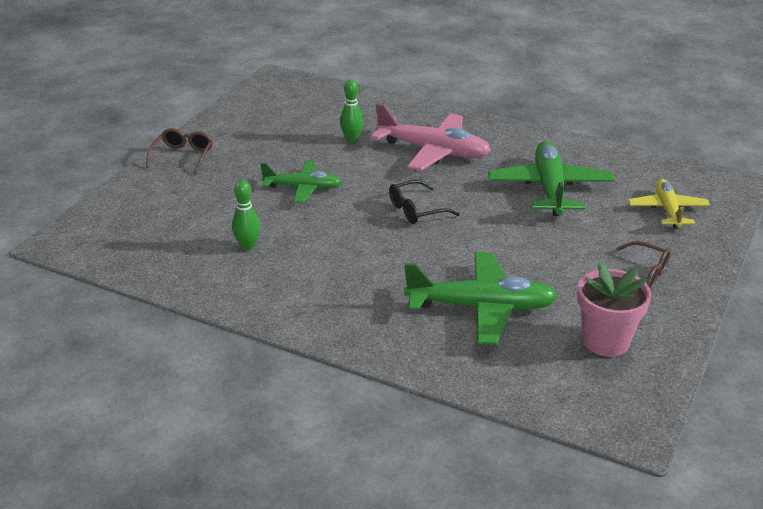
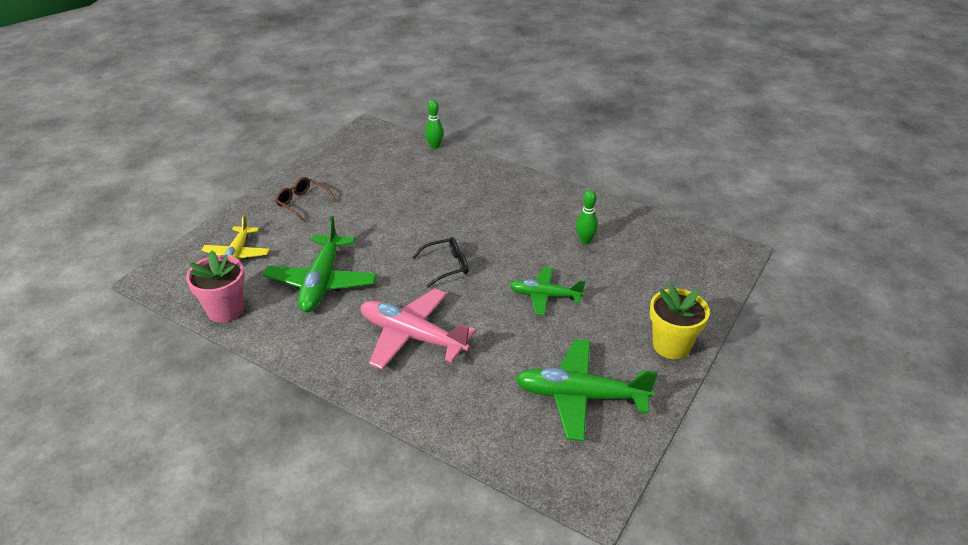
camera: 175 degrees left, 5 degrees up
(183, 156) = (671, 345): brown glasses -> yellow flower pot
(352, 139) = (495, 360): green bowling pin -> green bowling pin (435, 146)
(481, 307) = (421, 188): green plane -> green plane (580, 396)
(606, 341) = (353, 166): pink flower pot -> pink flower pot (225, 310)

